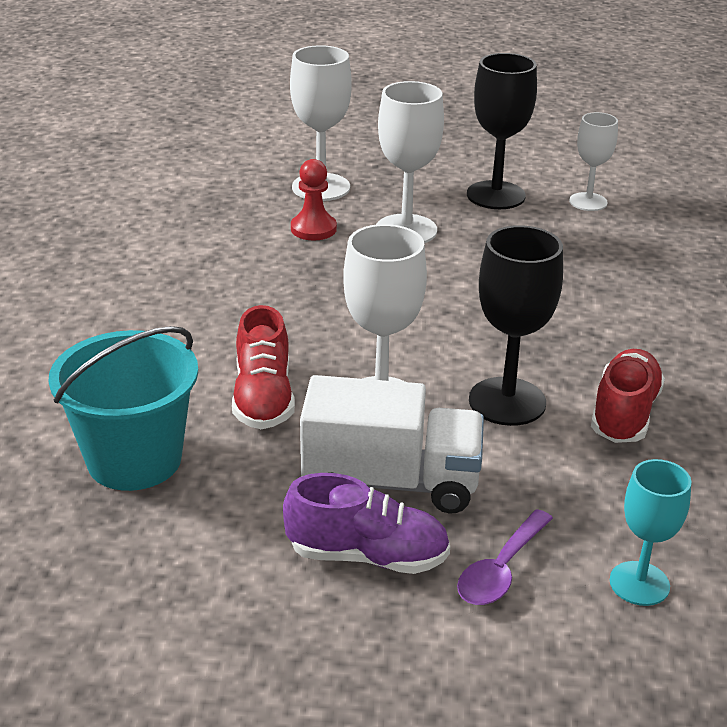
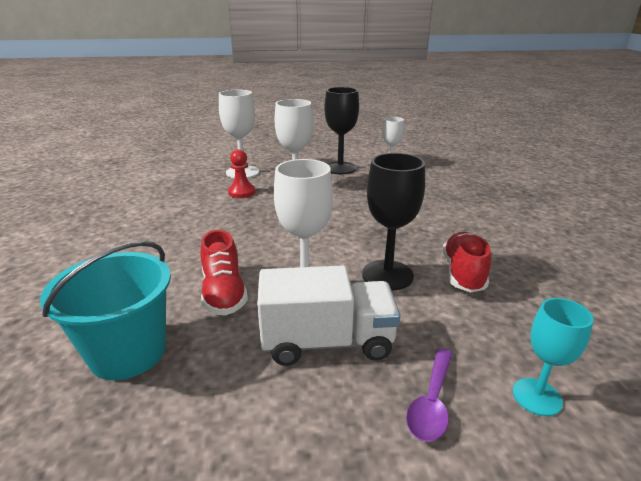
camera: 10 degrees left, 5 degrees down
(367, 556) = (325, 407): purple shoe -> none

